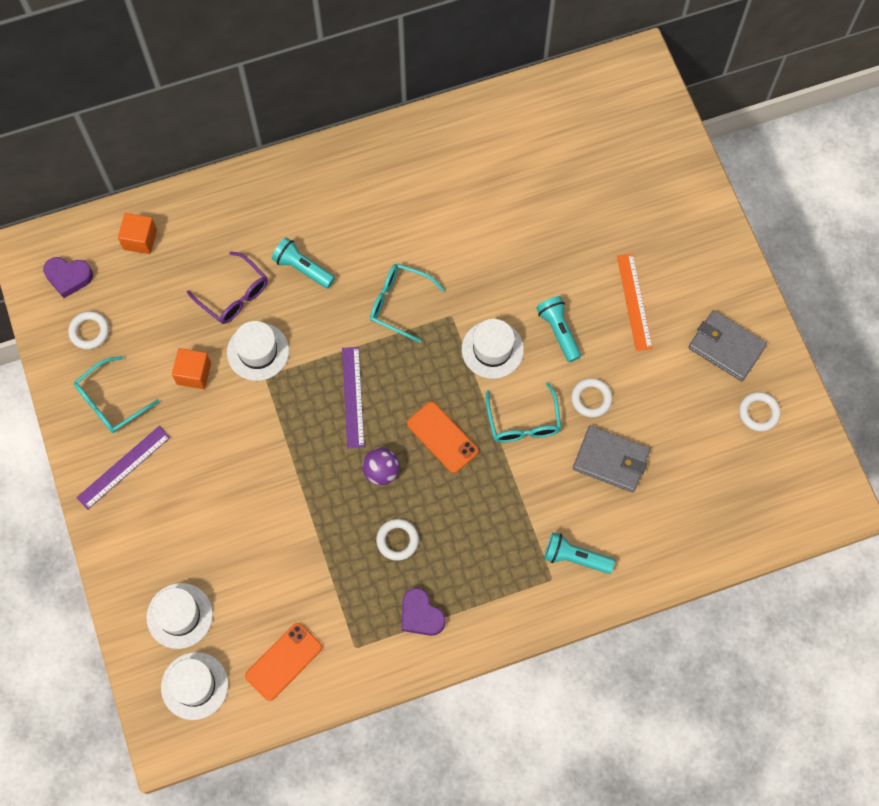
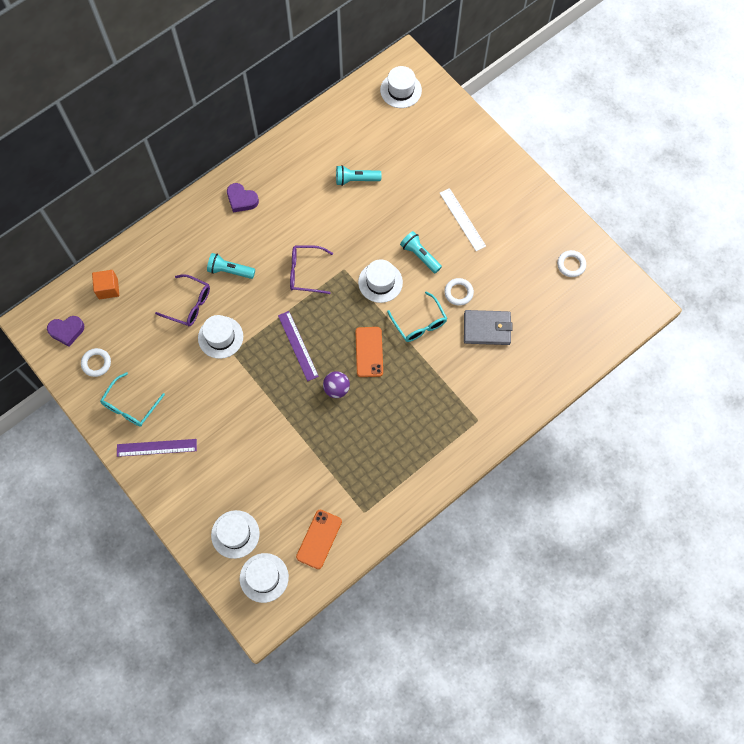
camera: 20 degrees left, 0 degrees up
(123, 467) = (156, 447): purple ruler -> purple ruler turned 60 degrees clockwise
(194, 373) = (181, 367): orange cube -> none
(397, 540) = (365, 431): white ring -> none
(400, 303) = (306, 272): turquoise glasses -> purple glasses
(421, 615) = (400, 475): purple heart -> purple heart (241, 200)
(442, 437) = (369, 352): orange phone -> orange phone turned 60 degrees clockwise
(575, 557) = (488, 400): turquoise flashlight -> turquoise flashlight (356, 179)
(618, 100) = (400, 90): none -> white hat
(634, 301) = (462, 219): orange ruler -> white ruler
(726, 347) = (534, 229): grey wallet -> none

